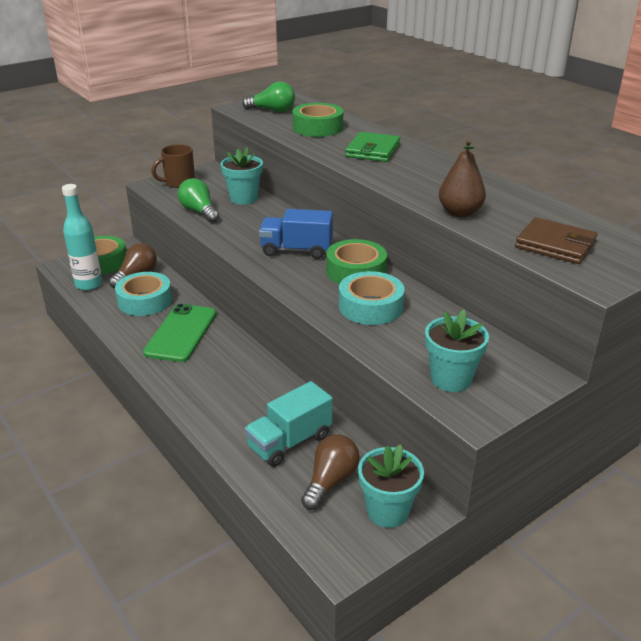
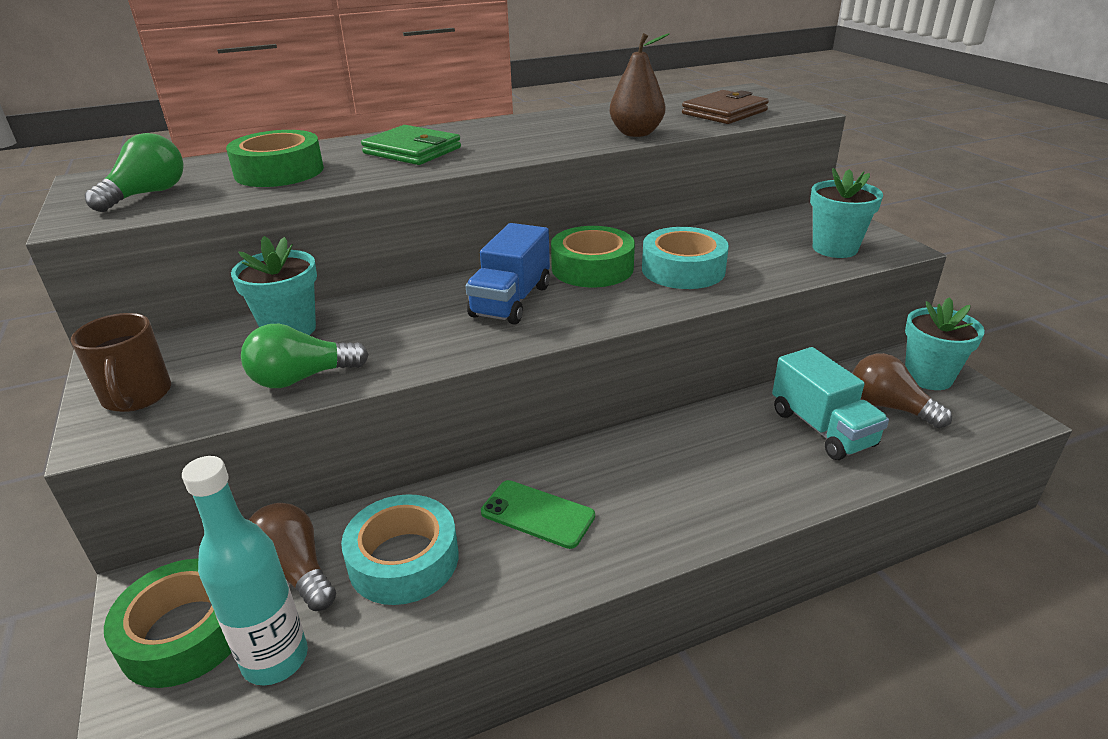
camera: 75 degrees left, 0 degrees up
(181, 333) = (537, 514): green phone -> green phone, size x0.66

